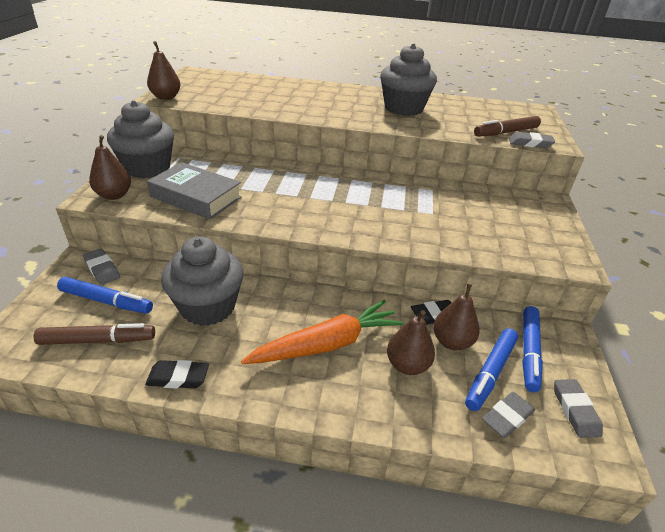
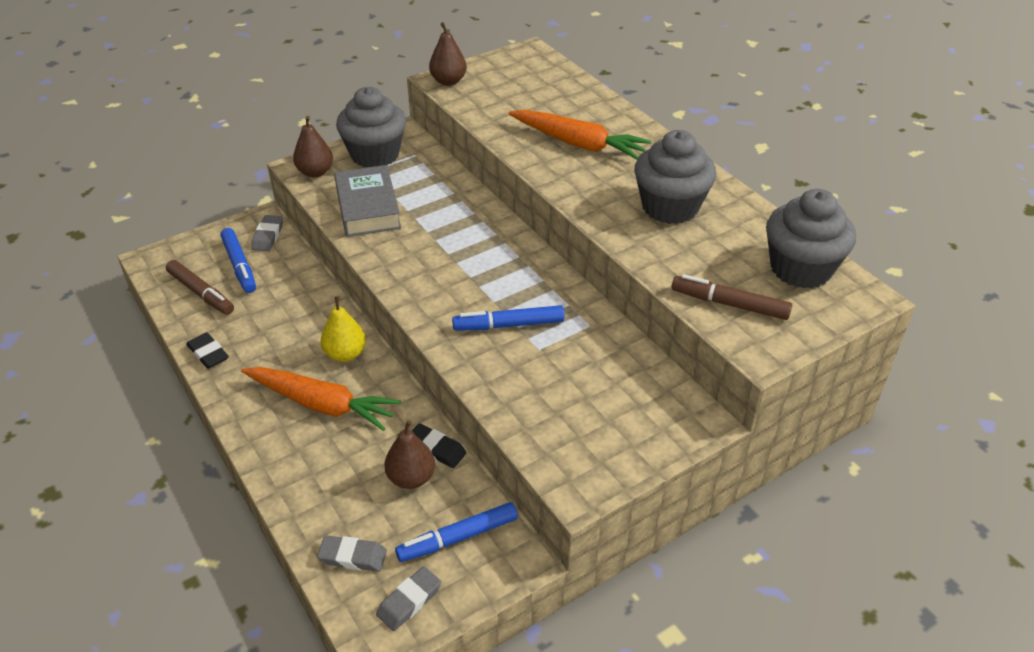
camera: 50 degrees right, 5 degrees up
(208, 307) = (290, 315): grey cupcake -> grey cupcake (800, 269)
(290, 304) = (345, 354): none -> yellow pear
(306, 100) = (578, 144): none -> orange carrot
(407, 365) = (349, 464): brown pear -> none
(490, 372) = (397, 522): blue marker -> blue marker (508, 325)
(530, 143) = (726, 334): grey eraser -> none

